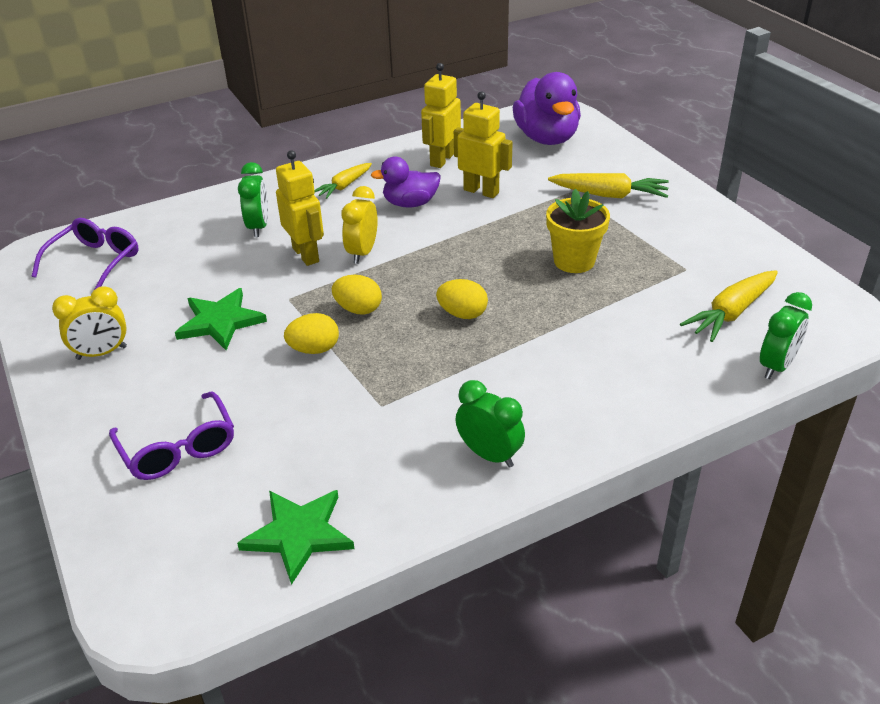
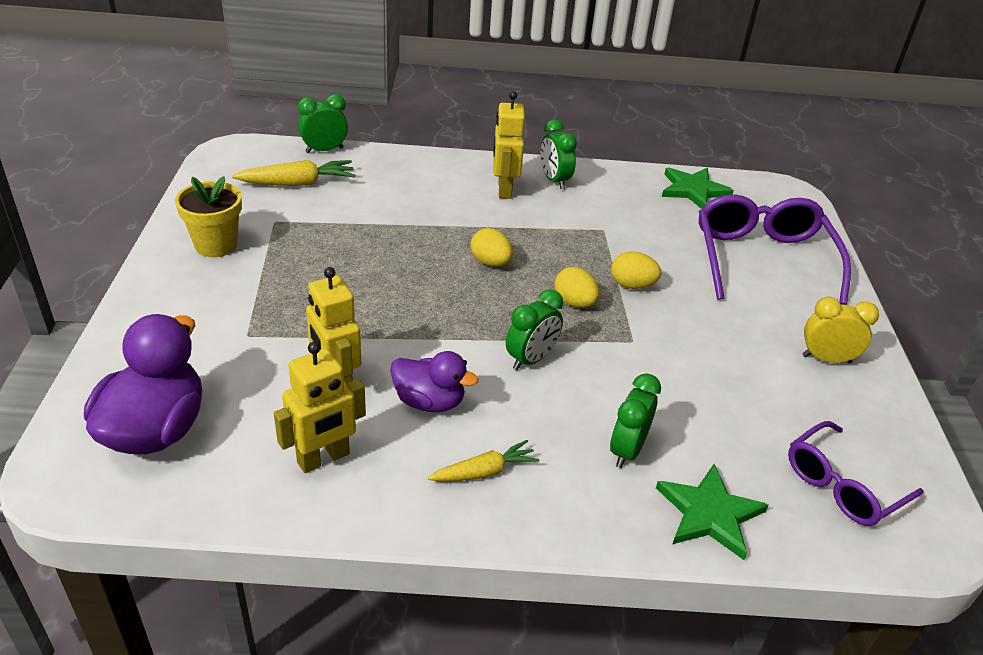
camera: 155 degrees left, 0 degrees up
(178, 449) = (762, 259): purple glasses -> purple glasses, size x1.59
(220, 322) = (707, 344): green star -> green star (709, 513)
(306, 255) = (590, 383): yellow robot -> yellow robot (504, 189)
(362, 253) = (531, 359): yellow clock -> green clock
(574, 261) = (349, 264): yellow flower pot -> yellow flower pot (216, 245)
(610, 195) = (219, 312): yellow carrot -> none

